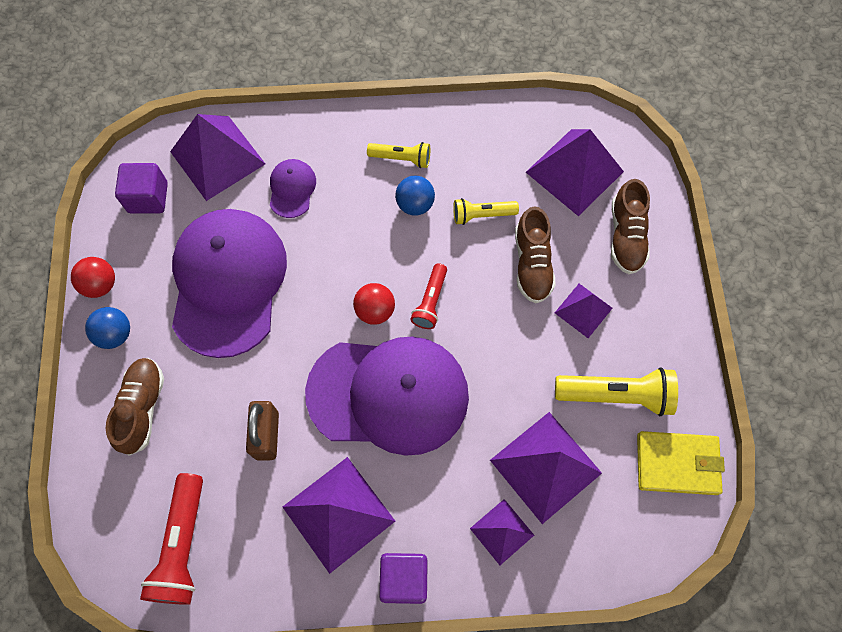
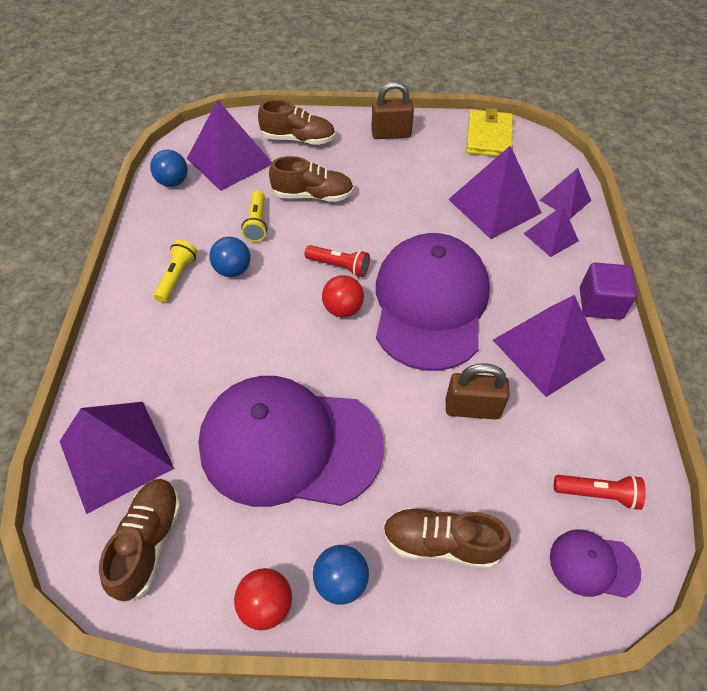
camera: 85 degrees left, 15 degrees down
(148, 197) = (149, 542): purple cube -> brown shoe
(183, 545) = (597, 494): red flashlight -> red flashlight, size x0.60
(292, 189) = (184, 375): purple cap -> purple cap (593, 564)
(531, 125) = (173, 182): none -> blue ball
(583, 310) = (360, 170): purple pyramid -> purple pyramid (565, 200)
(616, 395) = (434, 161): yellow flashlight -> none
(657, 340) = (391, 134): none -> brown padlock

